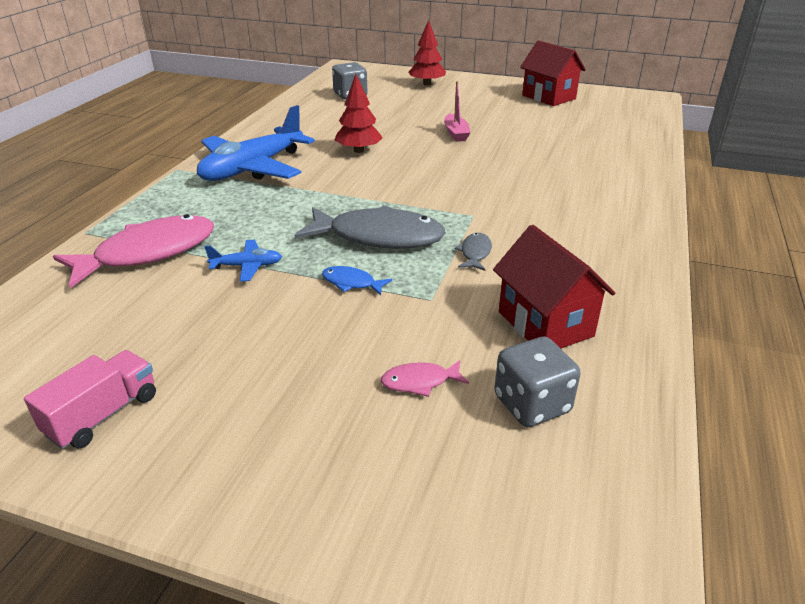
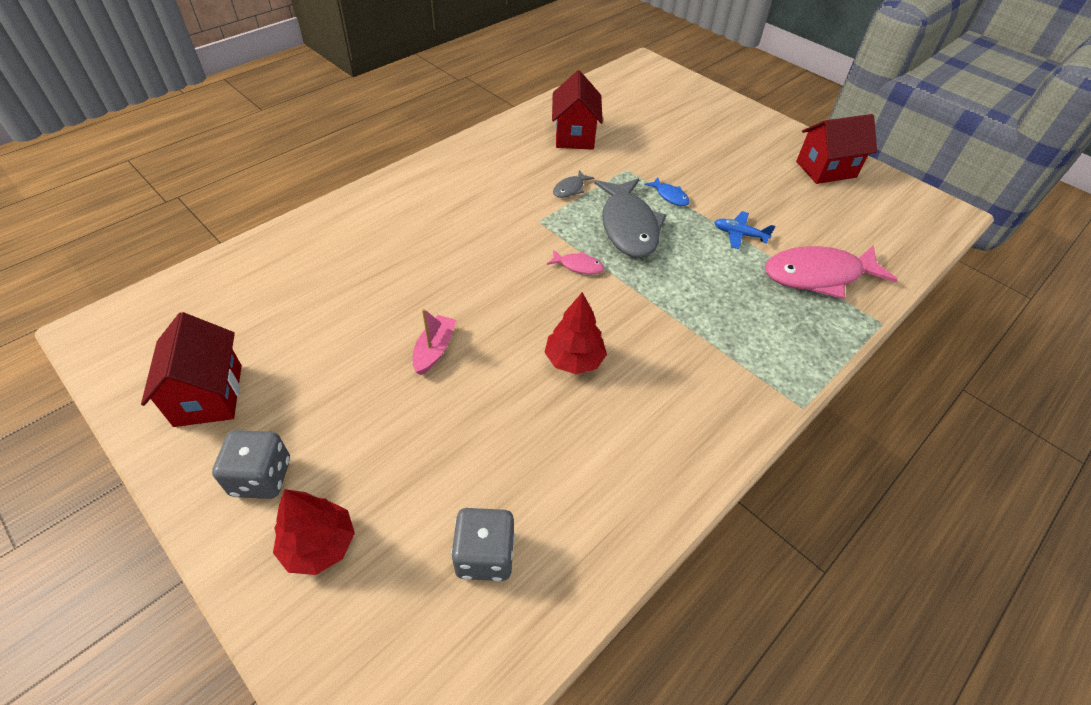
camera: 155 degrees left, 15 degrees up
(103, 415) = (826, 169): pink truck -> red house
(253, 168) = (711, 371): blue plane -> none
(379, 237) = (628, 226): grey fish -> grey fish turned 135 degrees counterclockwise
(419, 382) = (663, 134): pink fish -> pink fish (578, 266)
(532, 404) = (618, 110): grey dice -> grey dice (261, 477)

